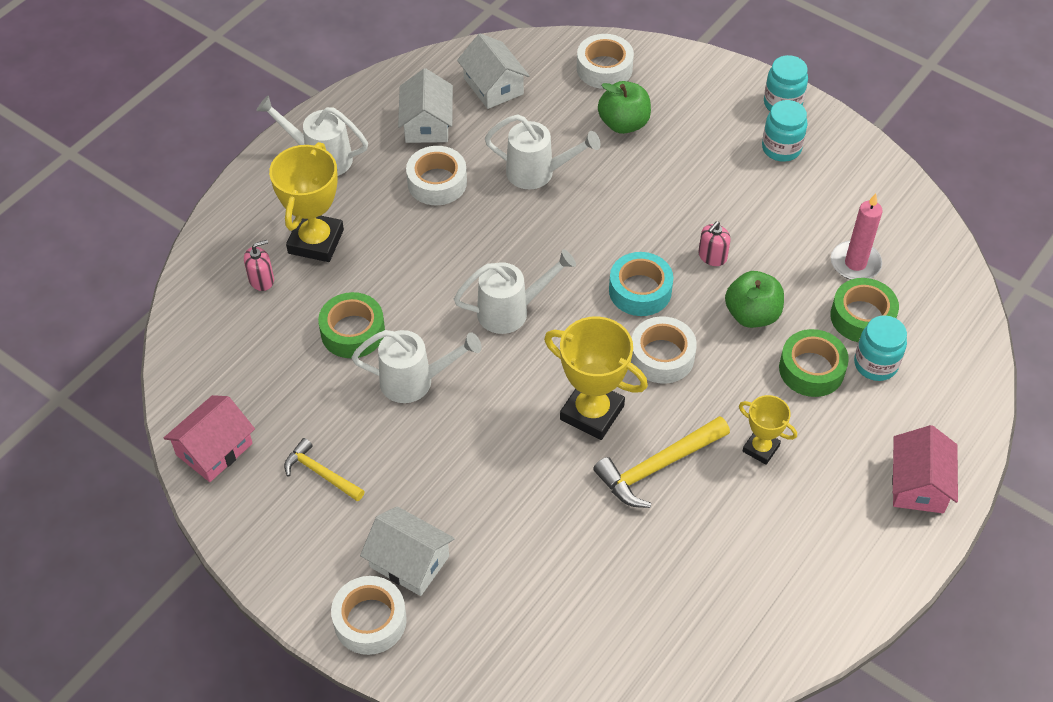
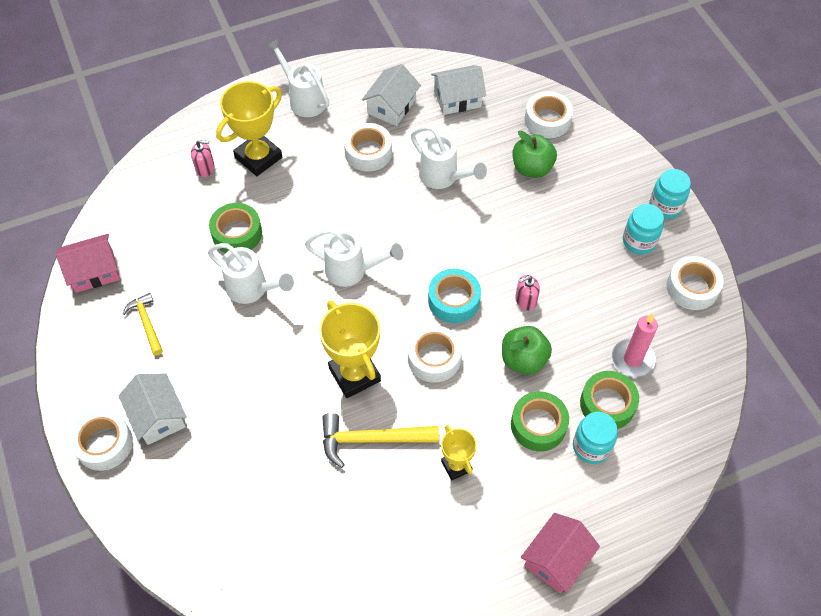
camera: 30 degrees right, 5 degrees up
(493, 86) = (457, 99): white house -> white house turned 75 degrees clockwise
(862, 169) = (692, 287): none -> white tape

